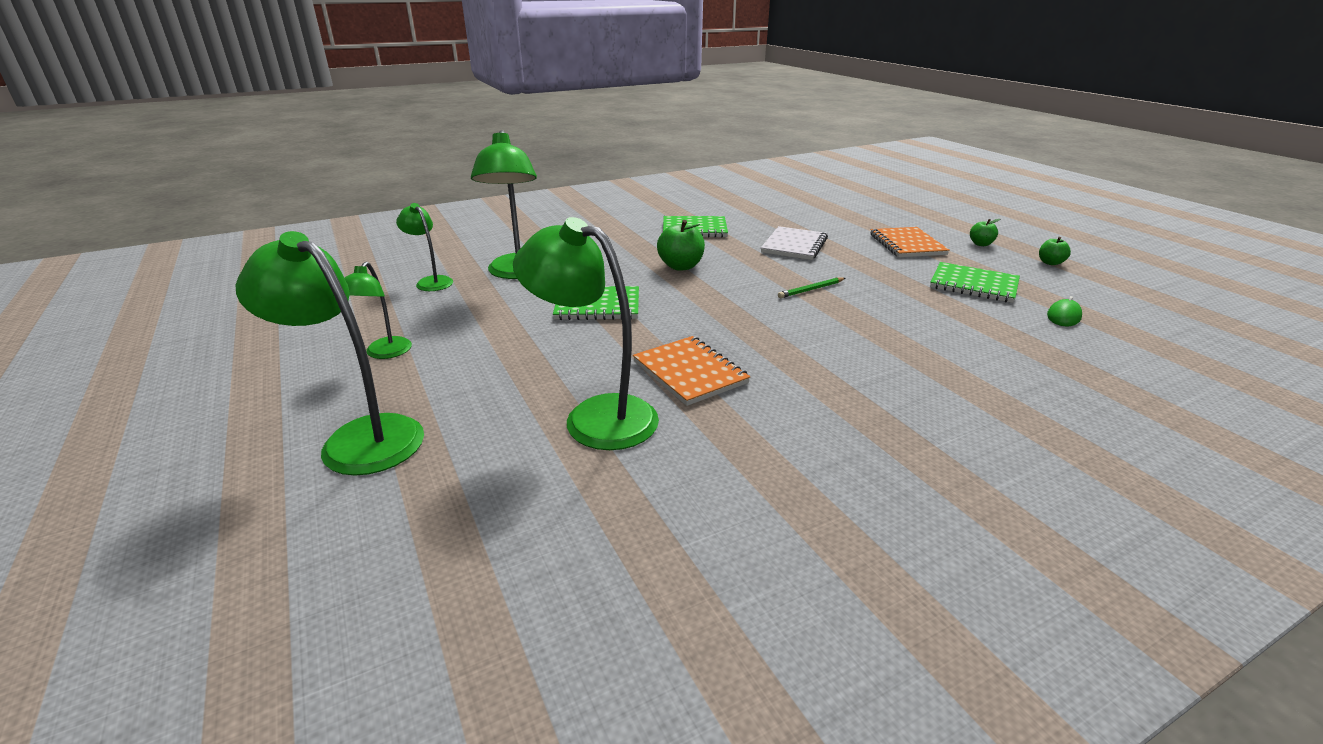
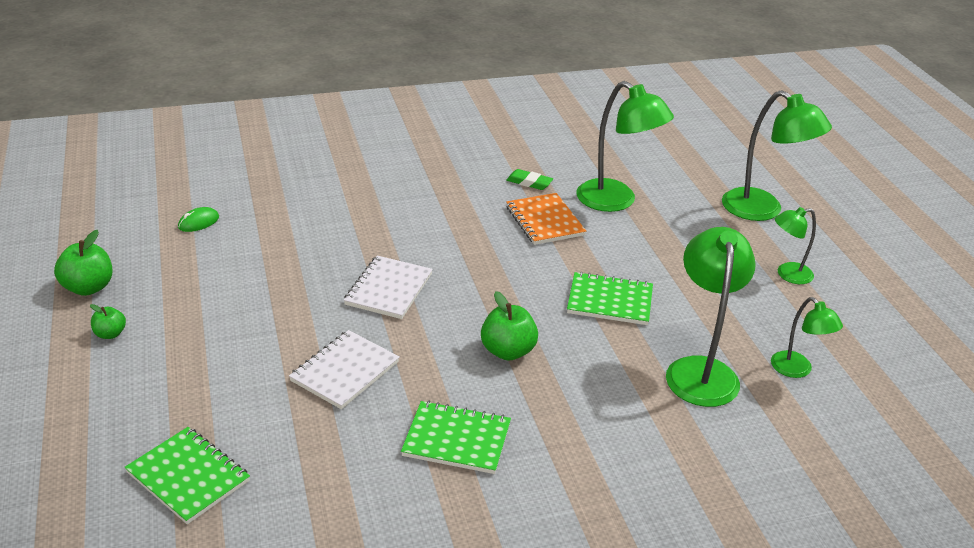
camera: 170 degrees left, 5 degrees up
(384, 353) = (787, 274): green lamp -> green lamp turned 120 degrees counterclockwise
(735, 427) = (529, 182): none -> green eraser
(811, 290) = (388, 289): green pencil -> white notebook
(907, 244) = (201, 349): orange notebook -> none
(973, 285) = (220, 269): green notebook -> green notebook (188, 477)
(1050, 263) = (88, 287): green apple -> green apple, size x1.71

